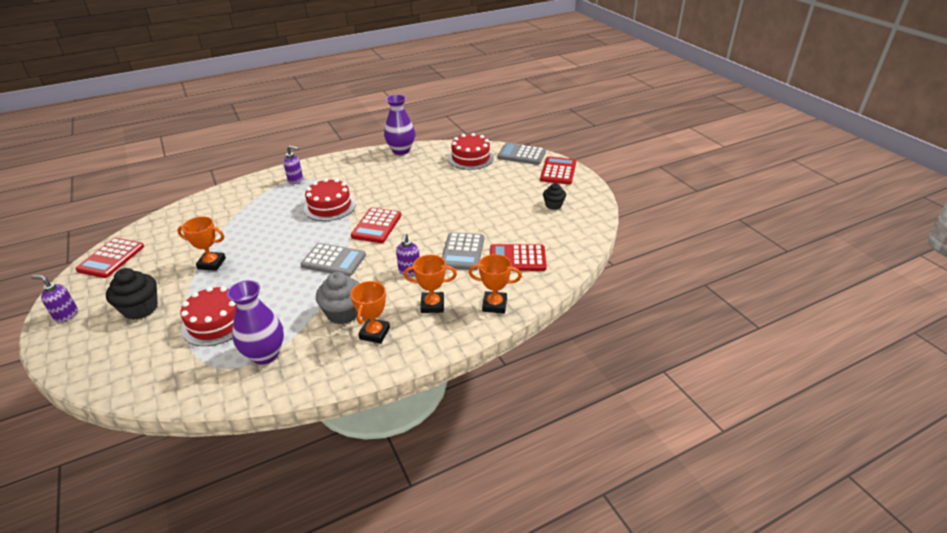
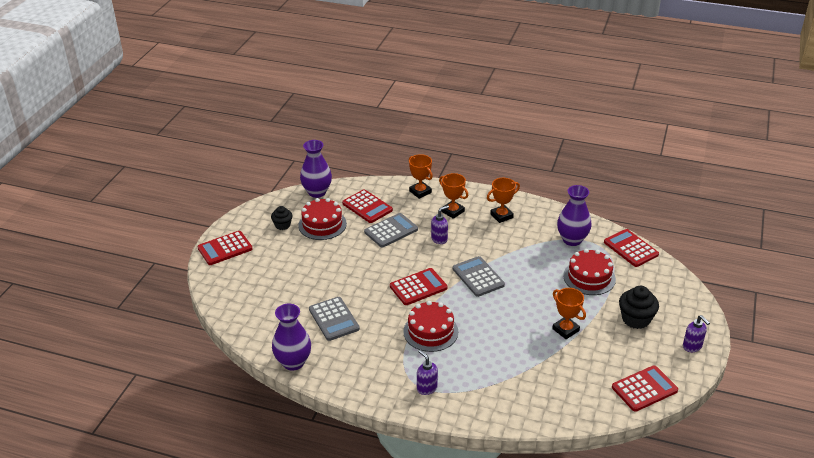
camera: 135 degrees left, 0 degrees up
(180, 388) = (631, 248): none -> red calculator
(343, 313) = (507, 237): grey cupcake -> none
(470, 158) = (256, 308): red cake -> red cake (322, 224)
(521, 154) = (216, 283): grey calculator -> grey calculator (334, 319)
(581, 243) = (317, 192): none -> purple vase

